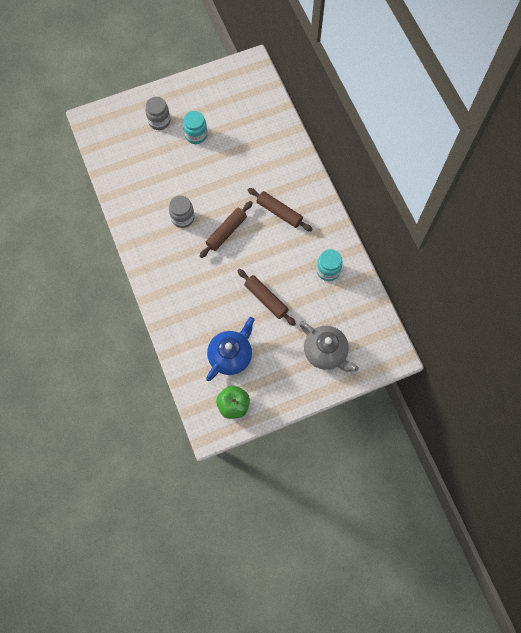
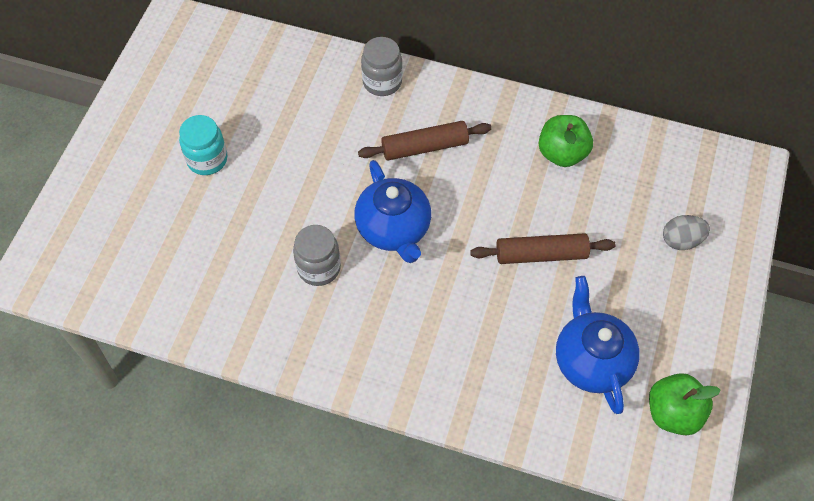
camera: 50 degrees left, 10 degrees down
(159, 121) = (136, 188): grey jar -> grey jar (382, 82)
(226, 232) = (394, 229): brown rolling pin -> blue teapot
(325, 352) = (681, 240): grey teapot -> grey egg
(328, 270) = (562, 153): turquoise jar -> green apple

